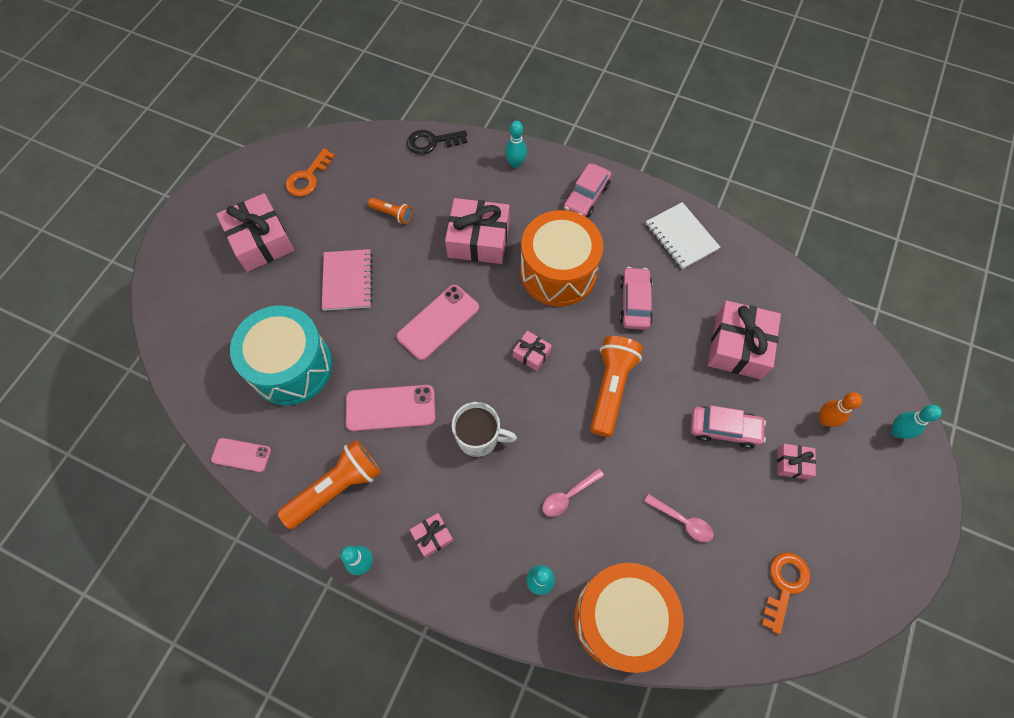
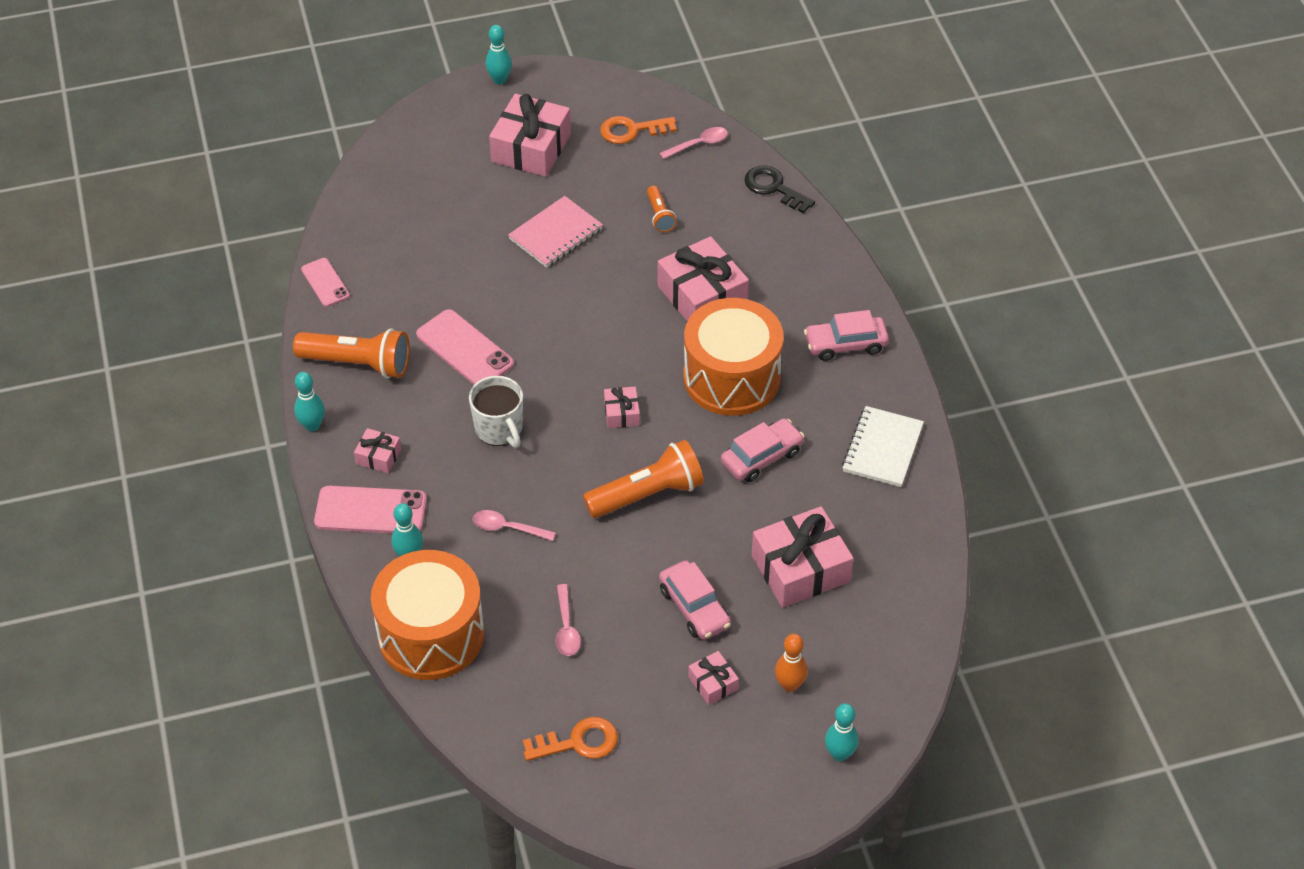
camera: 50 degrees right, 15 degrees down
(291, 367) = (434, 257): turquoise drum -> none
(357, 152) = (699, 144): none -> pink spoon
(438, 322) = (582, 325): pink phone -> pink phone (371, 511)
(515, 163) = (822, 265): turquoise bowling pin -> turquoise bowling pin (499, 80)

